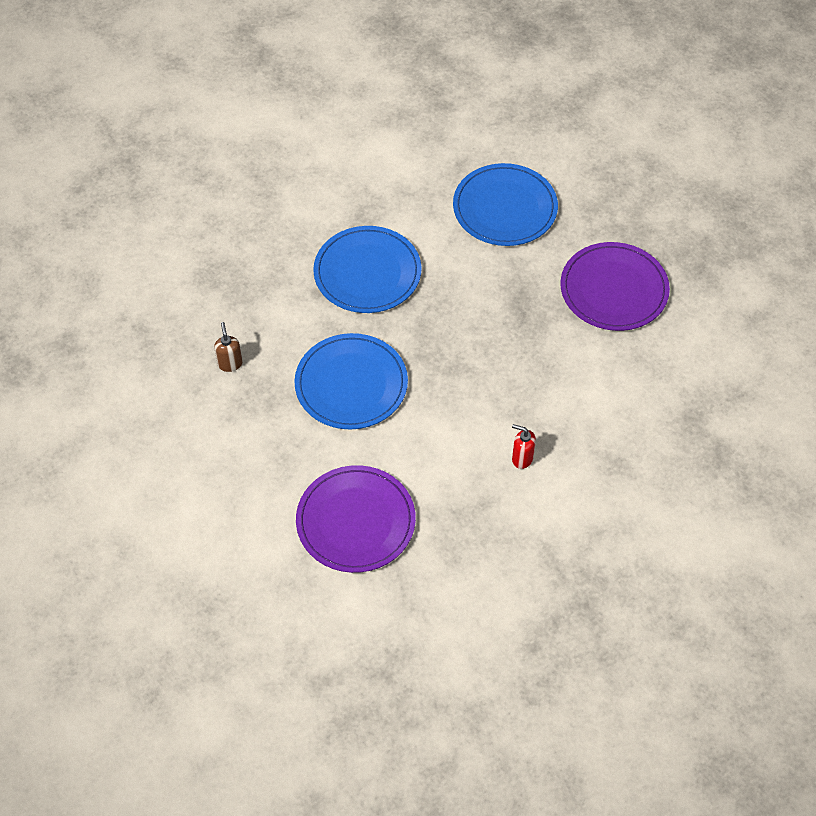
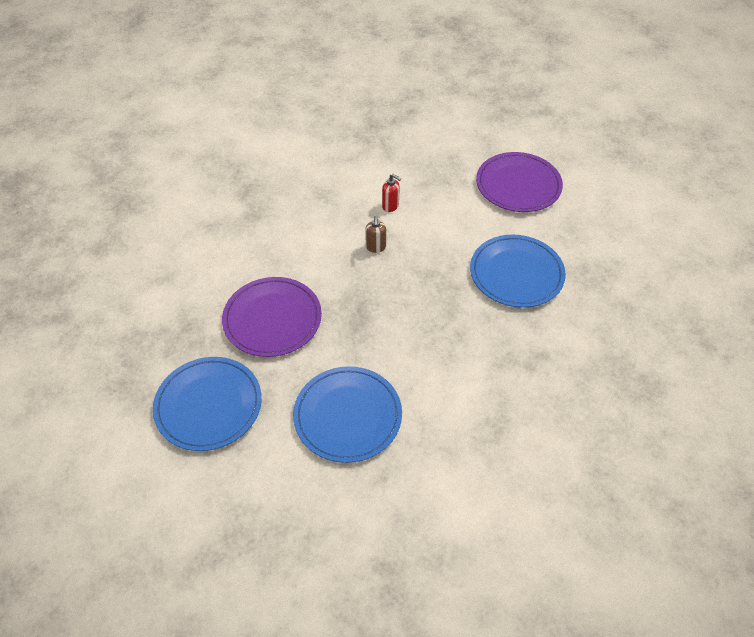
camera: 170 degrees left, 5 degrees down
(230, 363) = (621, 303): brown soap dispenser -> brown soap dispenser (375, 247)
(367, 272) = (495, 367): blue plate -> blue plate (208, 405)

